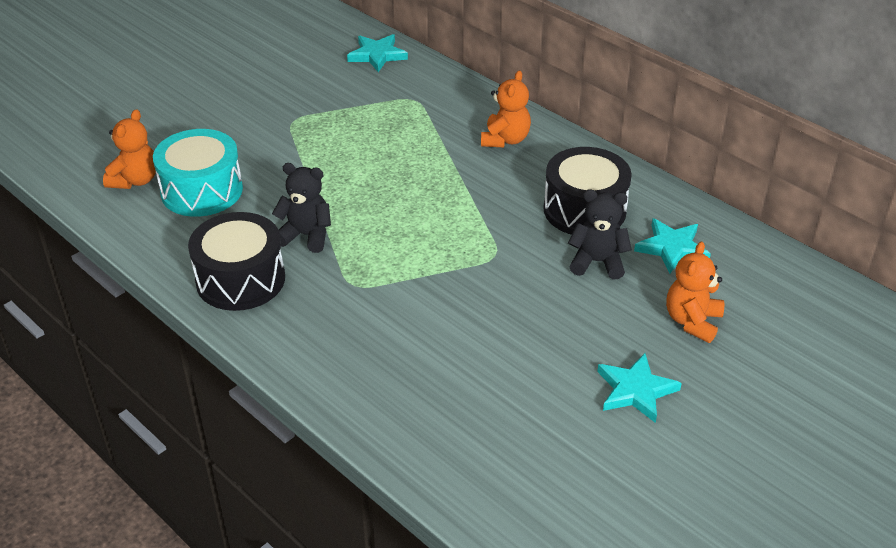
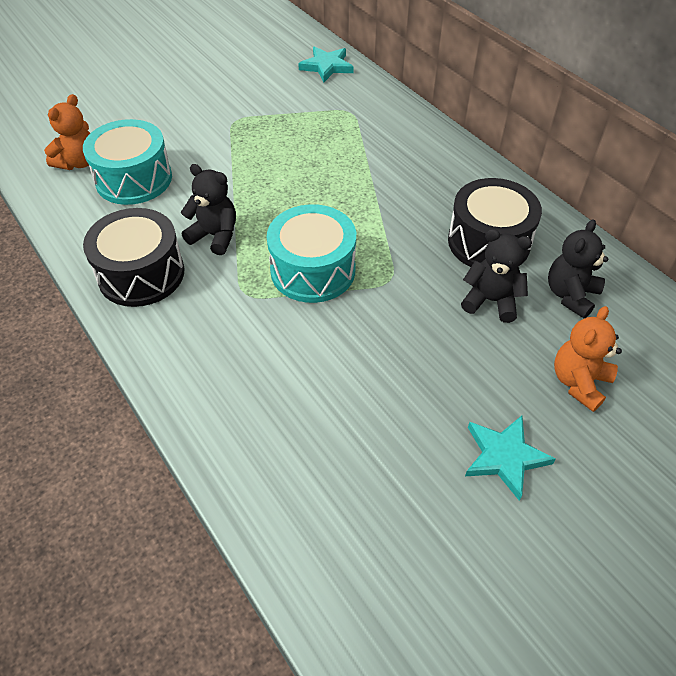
camera: 10 degrees right, 10 degrees up
(416, 255) = (313, 270): none -> turquoise drum
(505, 140) = (426, 160): orange teddy bear -> none
(672, 248) = (570, 295): turquoise star -> black teddy bear

